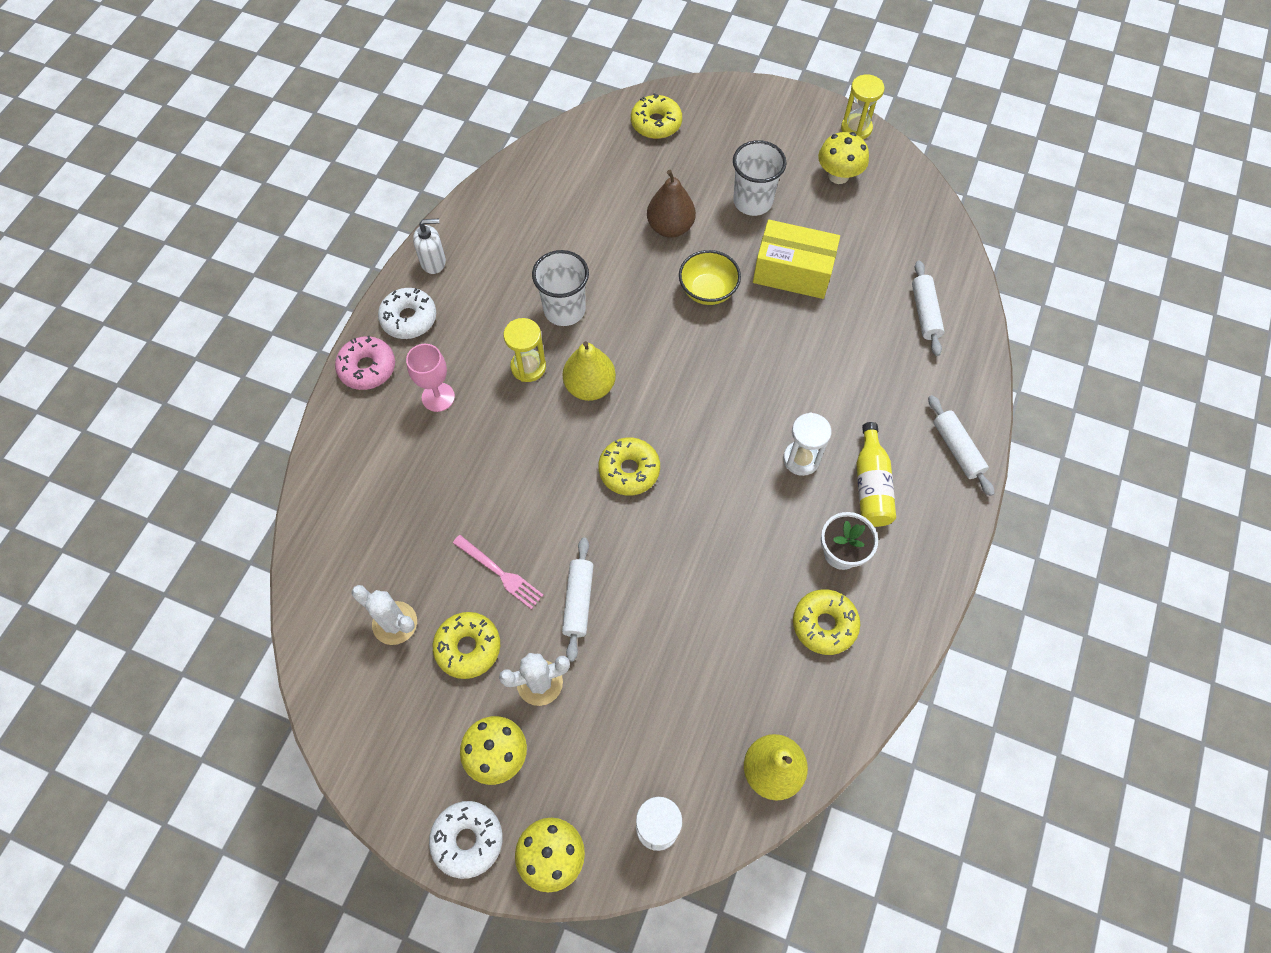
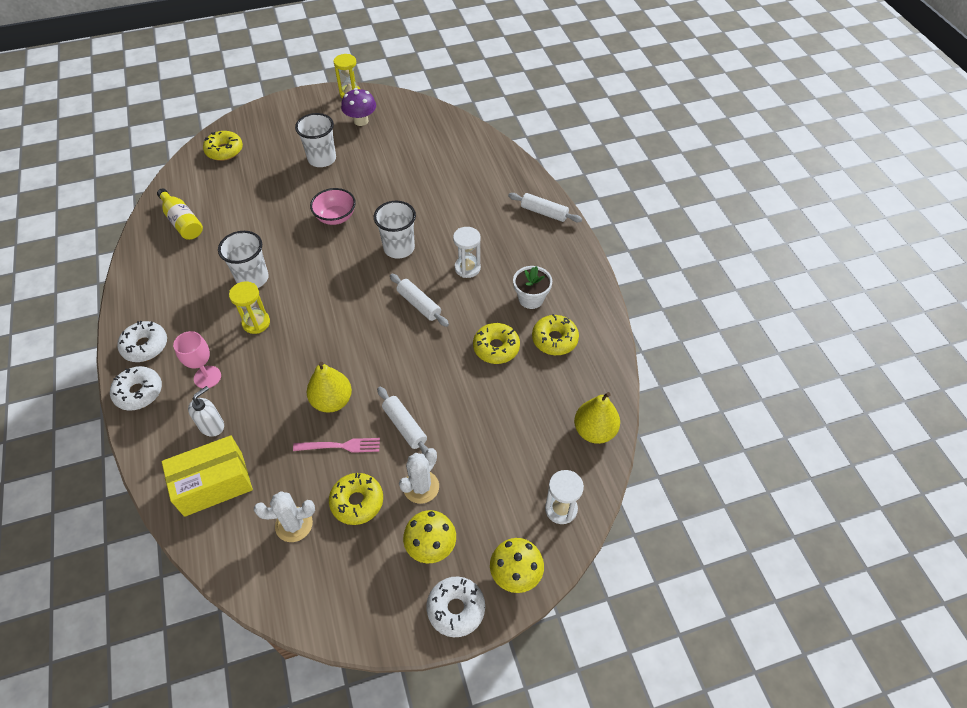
camera: 40 degrees left, 10 degrees down
(367, 368) = (139, 392): pink donut -> white donut
(433, 262) = (134, 304): white soap dispenser -> white soap dispenser (212, 425)
(590, 386) = (307, 309): yellow pear -> yellow pear (332, 401)
(629, 470) = (372, 337): yellow donut -> yellow donut (496, 348)
(670, 227) = (282, 198): brown pear -> none
(708, 290) = (336, 217): yellow bowl -> pink bowl
(745, 378) = (399, 248): none -> white cup
(792, 272) = (377, 180): yellow box -> yellow box (213, 484)
(838, 175) = (361, 121): yellow mushroom -> purple mushroom
(871, 485) = (516, 257): yellow bottle -> yellow bottle (182, 222)
(925, 313) = (468, 160): white rolling pin -> white rolling pin (419, 304)

